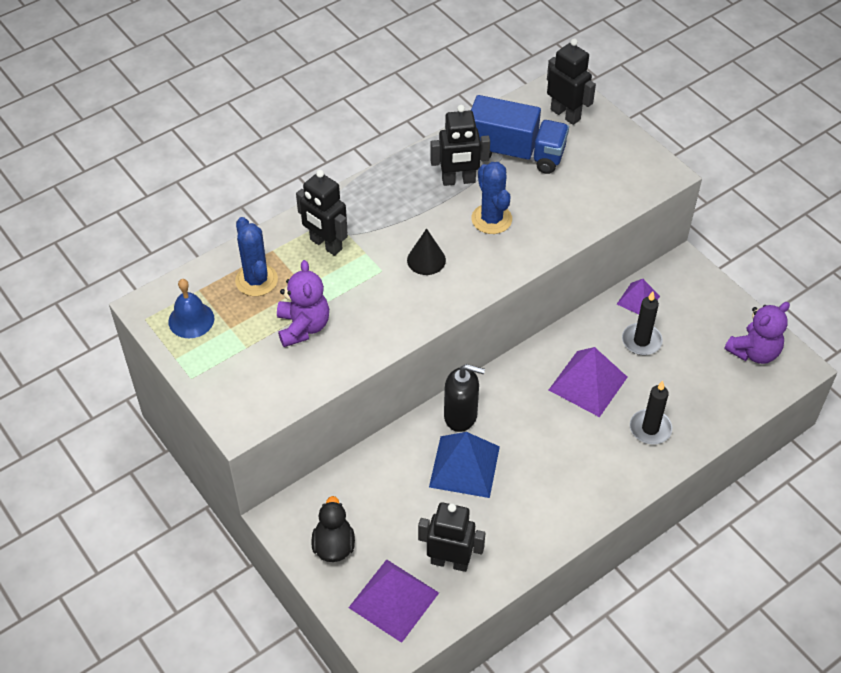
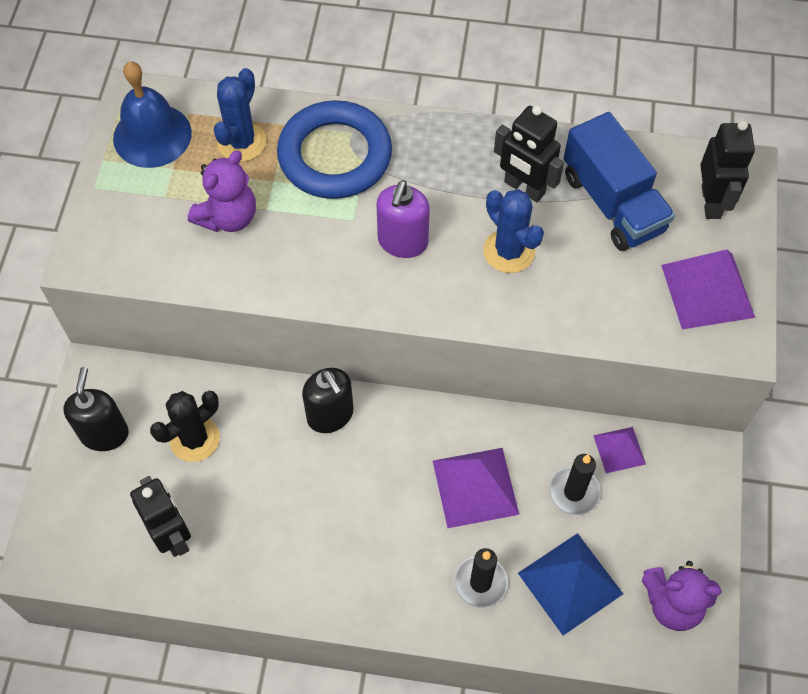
camera: 45 degrees right, 10 degrees up
(191, 320) = (152, 135): blue bell -> blue bell, size x1.51
(325, 244) = (335, 155): black robot -> blue ring
(334, 545) = (104, 433): black duck -> black soap dispenser
(394, 600) = (94, 525): purple pyramid -> purple pyramid (707, 291)
(395, 498) = (194, 439): none -> black cactus
(426, 260) = (402, 242): black cone -> purple soap dispenser
(464, 466) = (280, 463): blue pyramid -> blue pyramid (570, 583)
(491, 219) = (509, 251): blue cactus -> blue cactus turned 60 degrees counterclockwise

